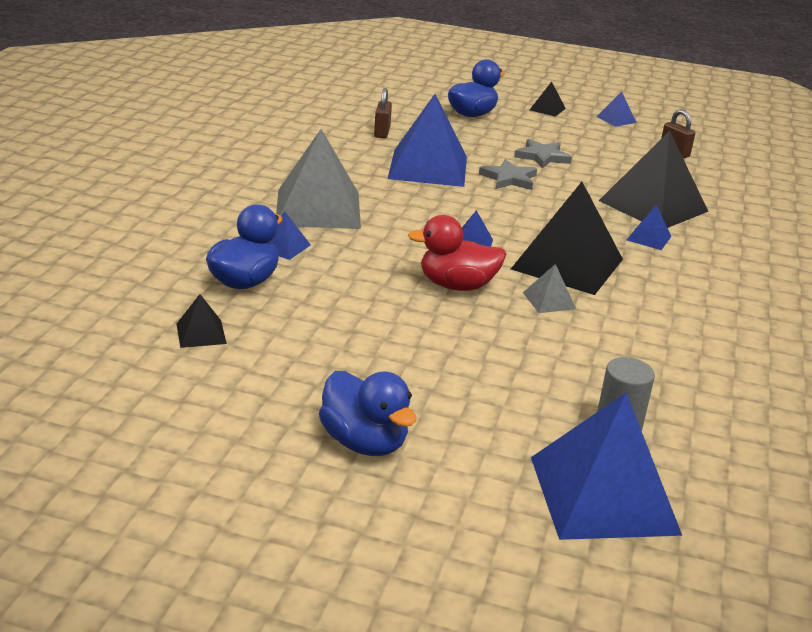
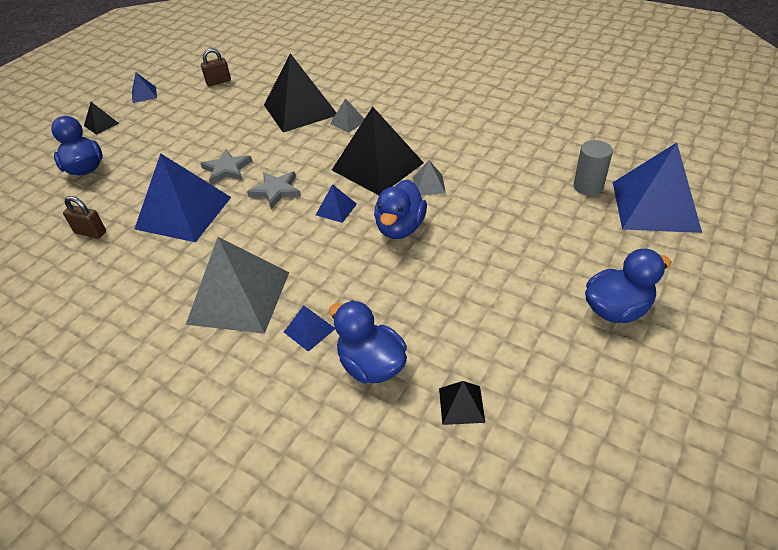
camera: 70 degrees left, 15 degrees up
(457, 285) = (400, 228): red duck -> blue duck
(542, 157) = (194, 144): grey star -> grey star (276, 191)
(648, 238) = (348, 122): blue pyramid -> grey pyramid

